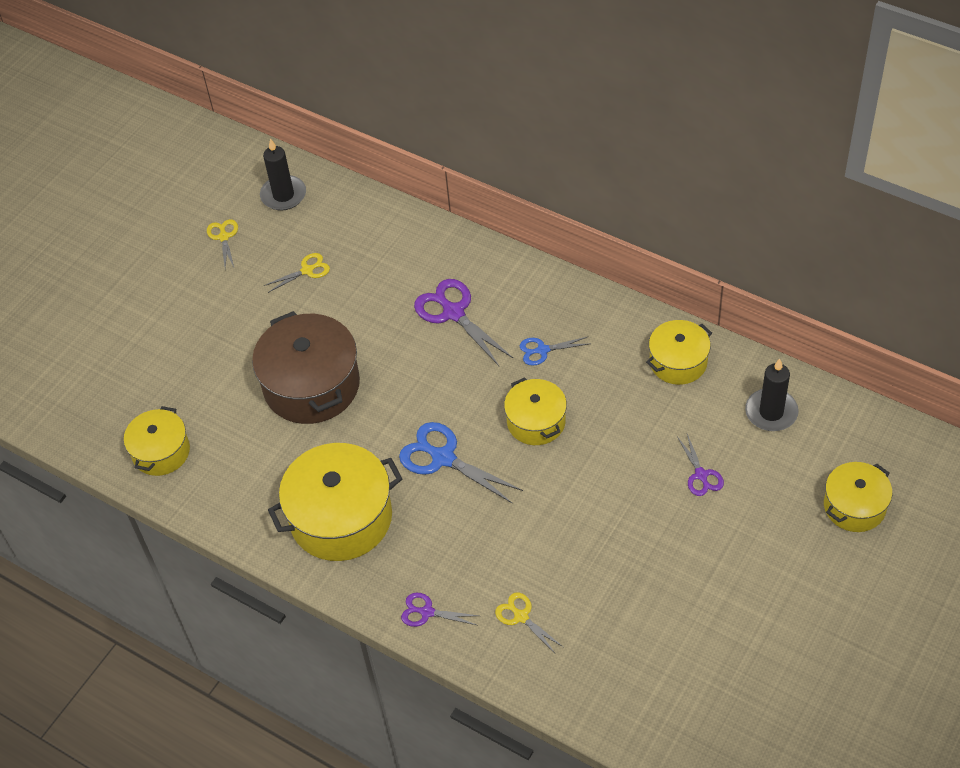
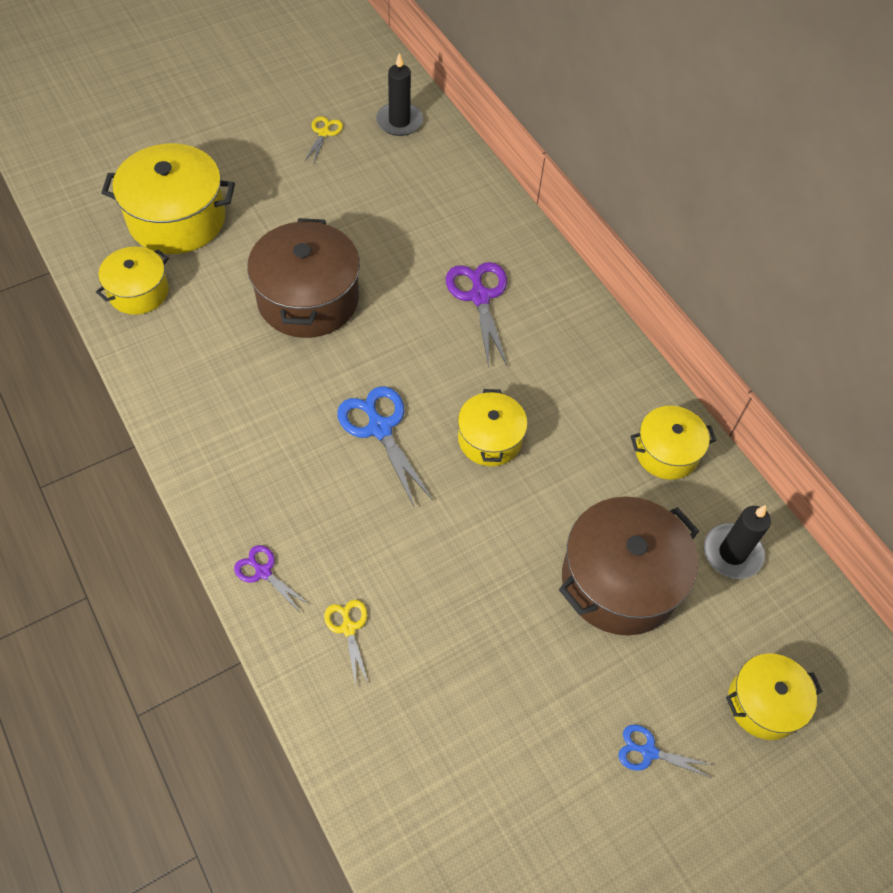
camera: 20 degrees right, 5 degrees up
(307, 270) = (375, 195): yellow scissors -> none
(341, 518) = (249, 435): yellow pot -> yellow pot (177, 219)
(542, 350) = (540, 373): blue scissors -> blue scissors (648, 752)
(701, 475) = (620, 580): purple scissors -> brown pot

